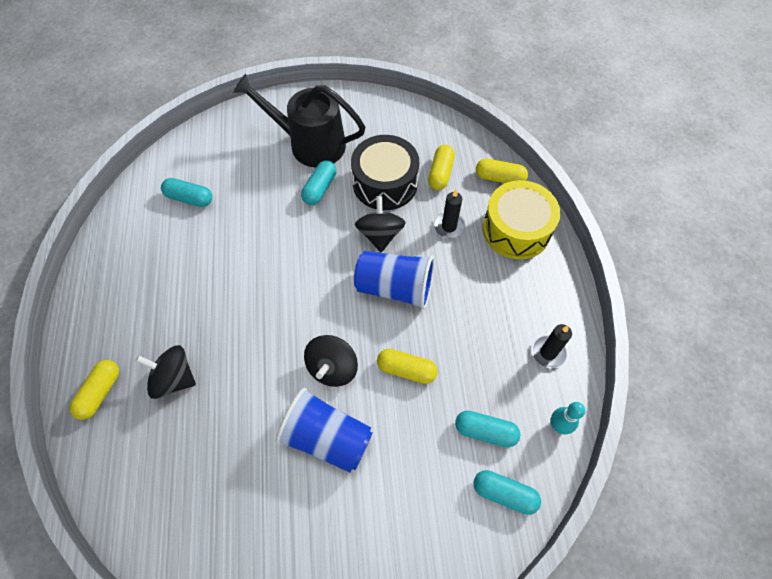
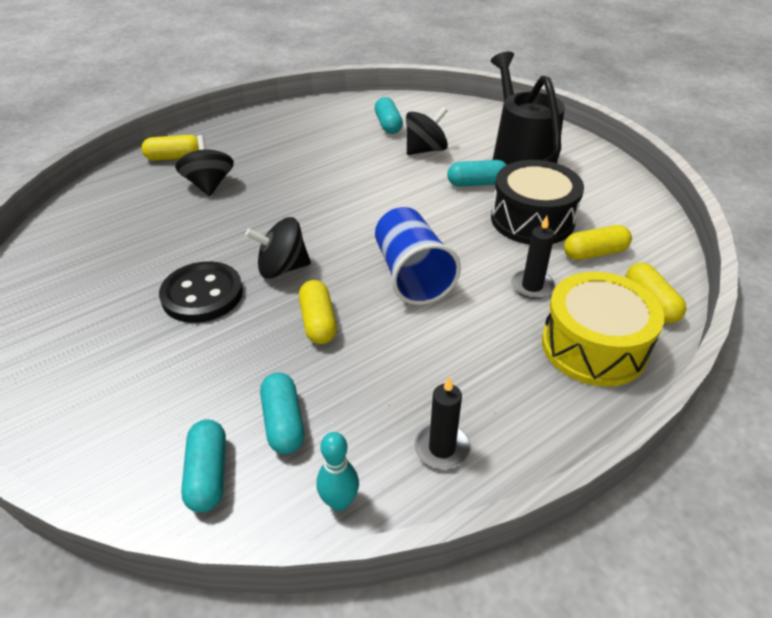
camera: 60 degrees right, 20 degrees down
(327, 438) = (202, 294): blue cup -> black button
(380, 234) = (466, 240): black spinning top -> black spinning top (425, 150)

